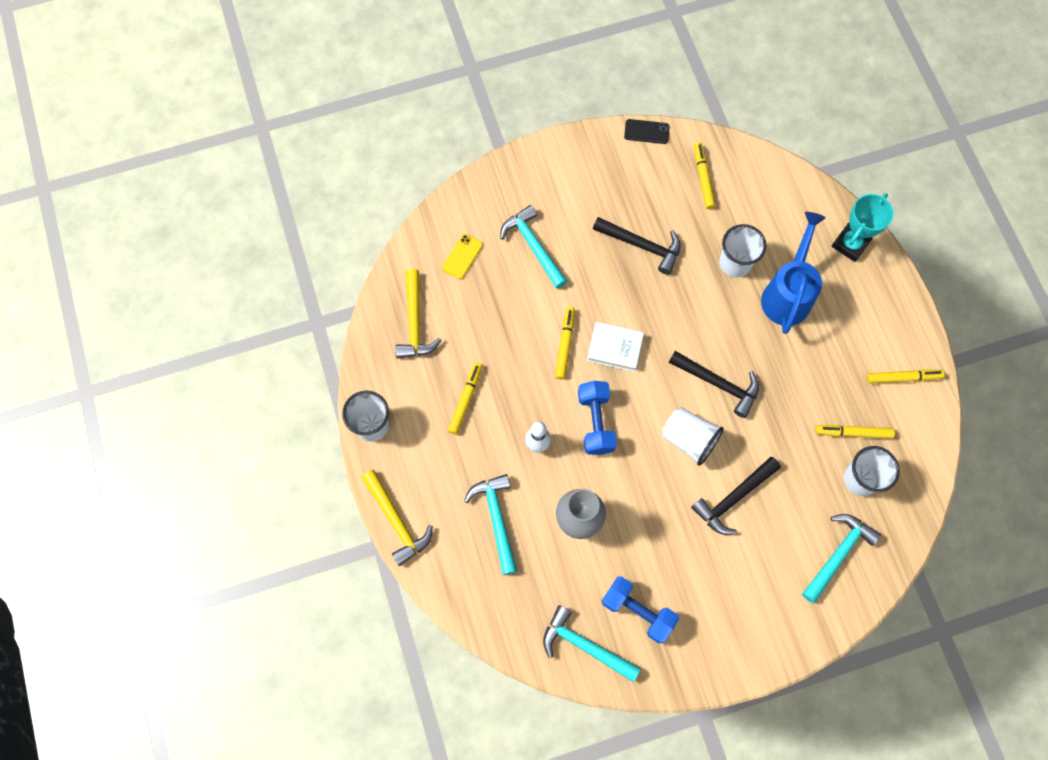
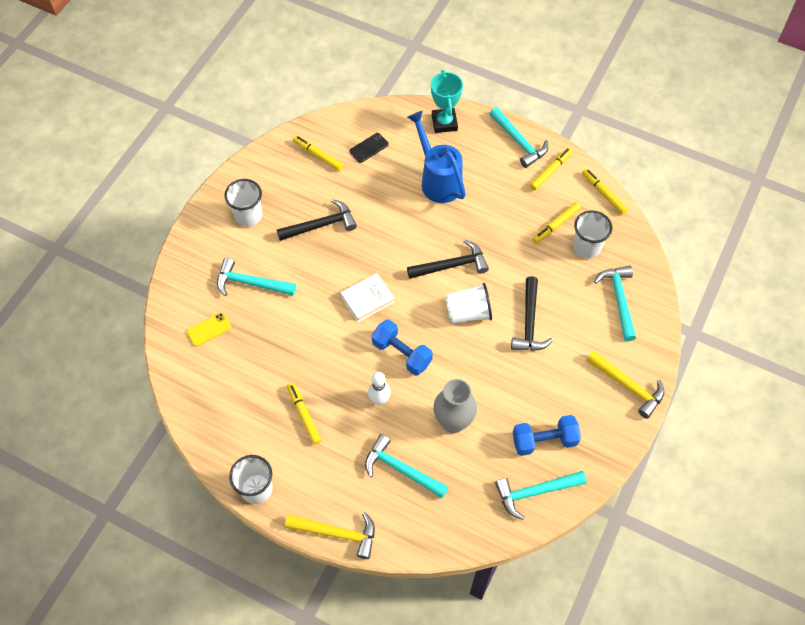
camera: 45 degrees left, 10 degrees down
(415, 323) = (219, 398): yellow hammer -> yellow hammer (628, 386)
(462, 256) = (209, 329): yellow phone -> yellow phone turned 75 degrees clockwise
(565, 344) = (334, 324): yellow marker -> yellow marker (603, 194)
(646, 131) = (254, 156): black phone -> black phone (369, 148)
(735, 263) = (389, 188): white cup -> white cup (248, 215)
(903, 323) = (519, 142): none -> turquoise hammer

